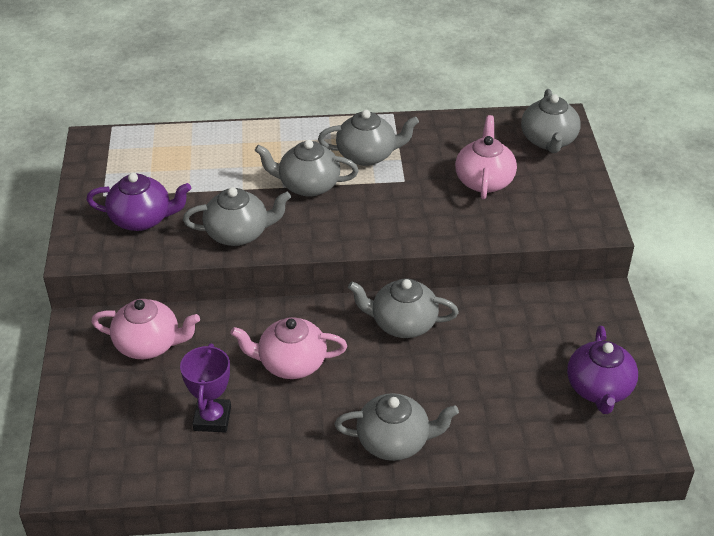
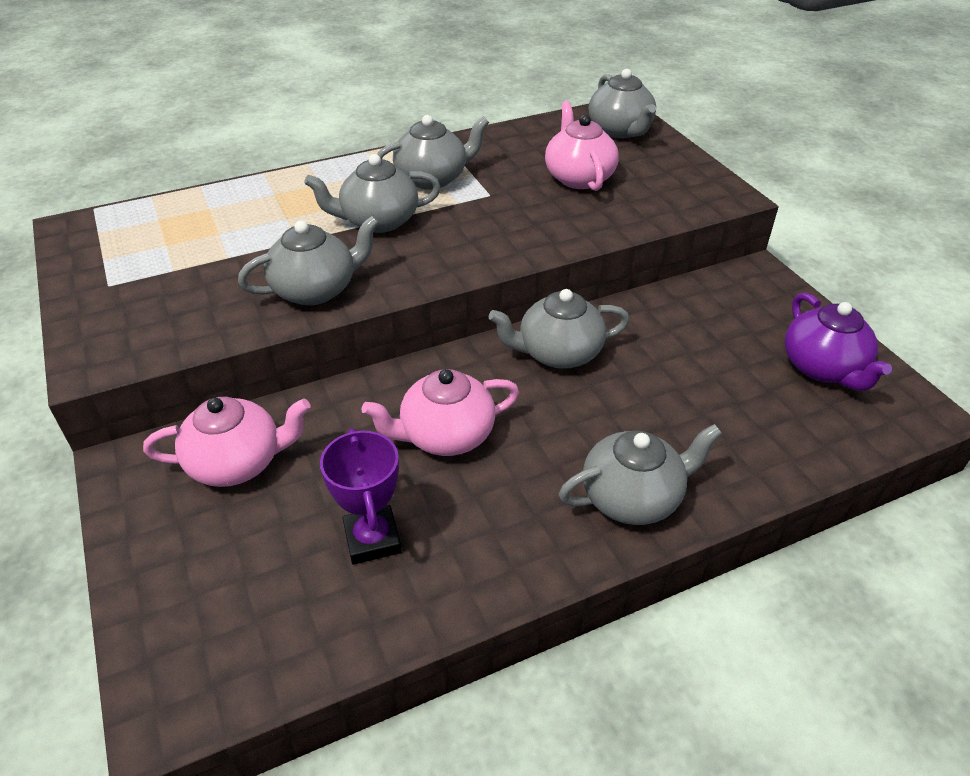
camera: 20 degrees left, 0 degrees up
(142, 219) = (175, 301): purple teapot -> none

